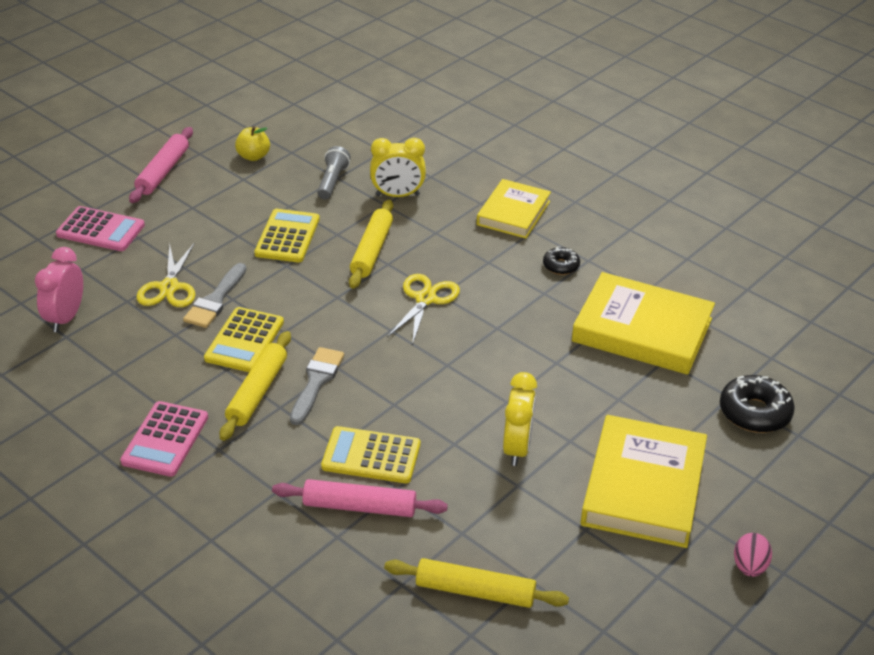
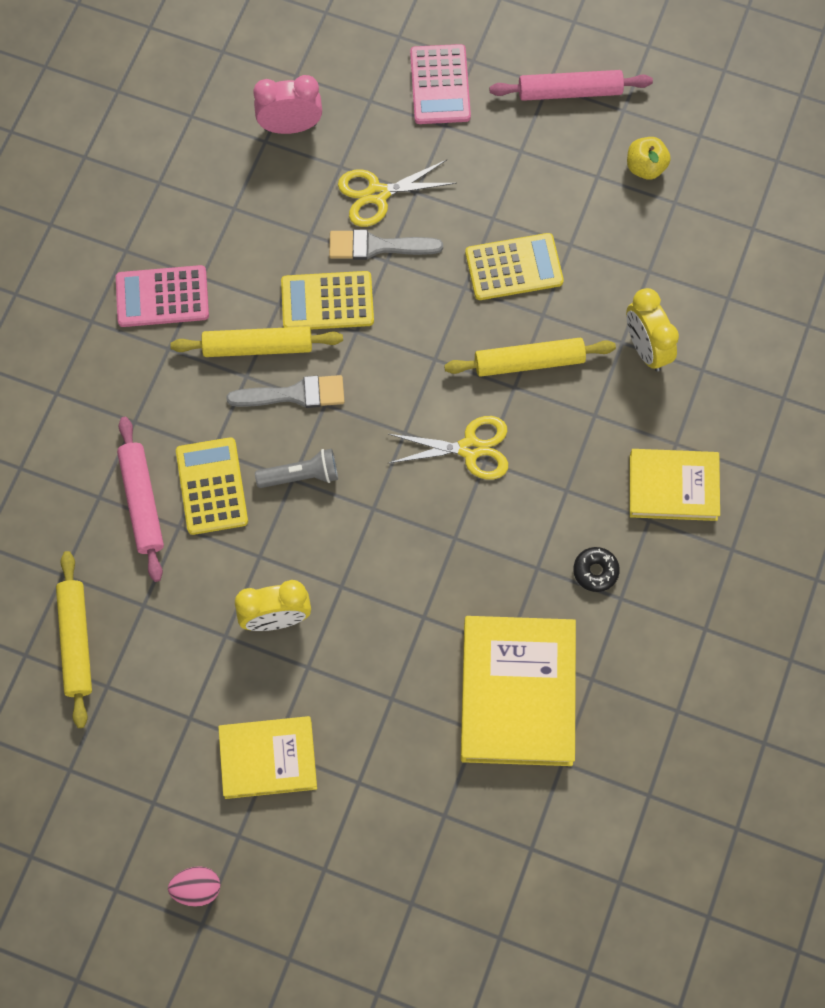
camera: 70 degrees right, 30 degrees up
(332, 181) = (638, 269): grey flashlight -> grey flashlight (301, 475)
(643, 487) = (268, 759): yellow book -> yellow book, size x0.64
(754, 412) = (428, 848): black donut -> none

